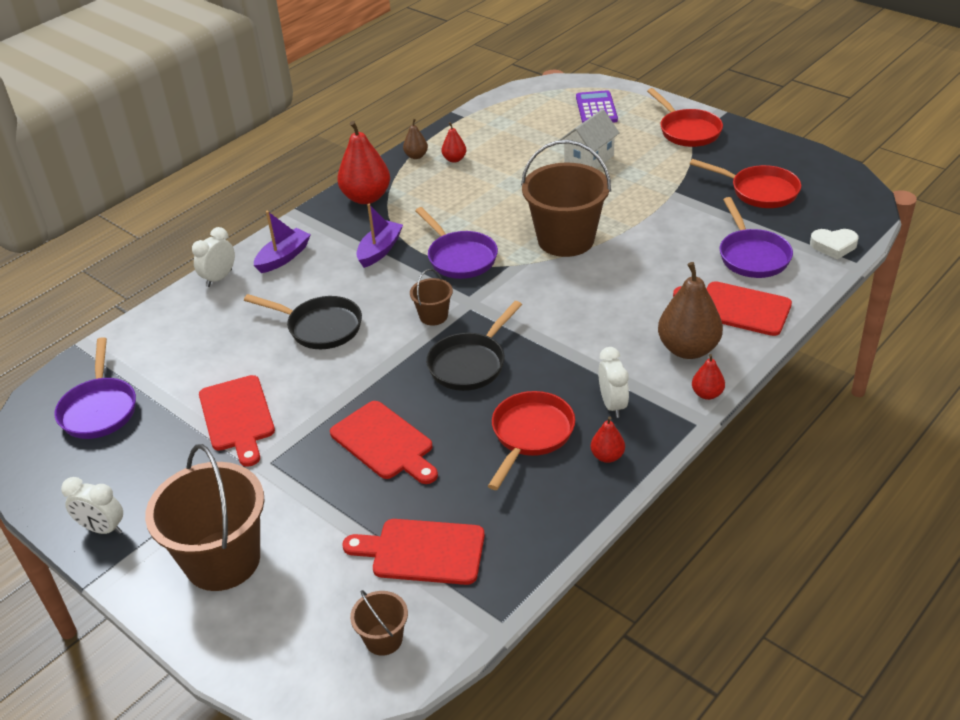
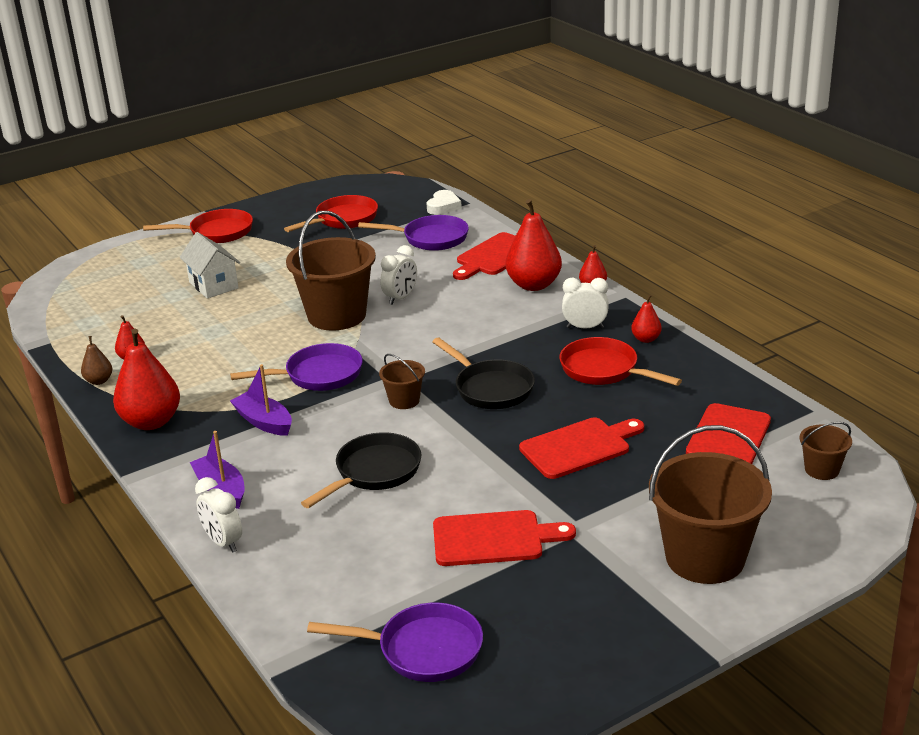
camera: 75 degrees left, 10 degrees down
(102, 529) = (632, 645): white clock -> white clock (400, 298)
(596, 109) = (125, 268): purple calculator -> none
(688, 349) = (533, 285): brown pear -> red pear

